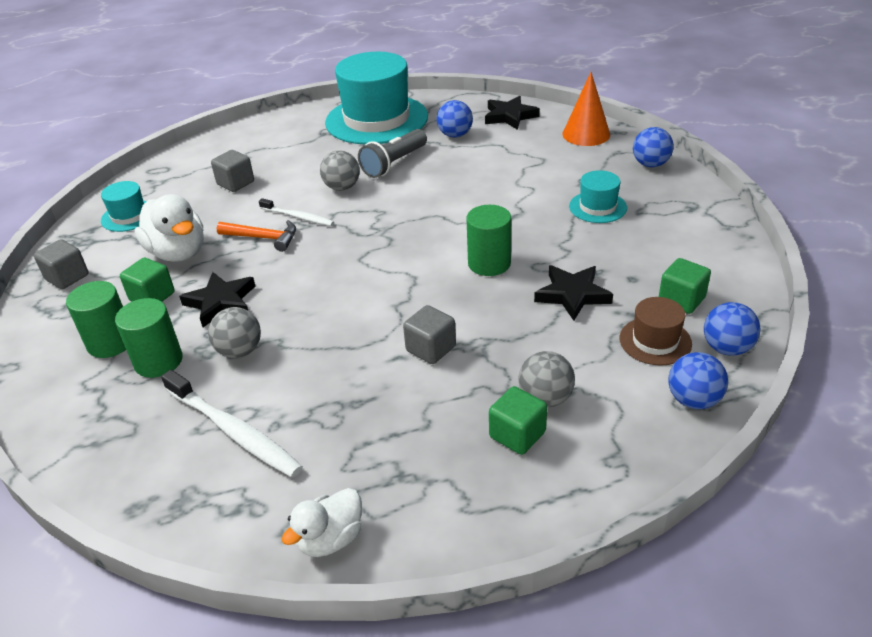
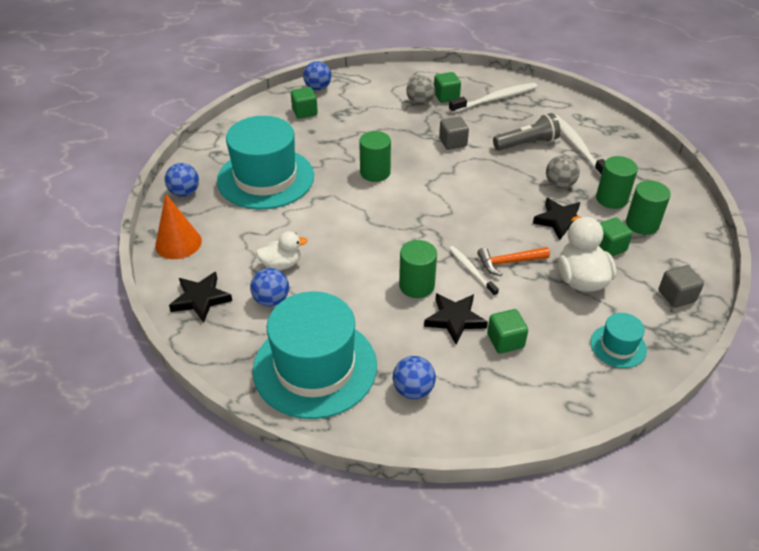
camera: 150 degrees left, 5 degrees up
(235, 183) = (505, 341): grey cube -> green cube
(263, 238) = (509, 262): orange hammer -> orange hammer turned 60 degrees counterclockwise
(330, 539) = (550, 96): white duck -> white duck (281, 264)
(342, 187) = (416, 285): grey ball -> green cylinder
(394, 164) = (354, 291): grey flashlight -> grey flashlight (527, 143)
(428, 474) = (495, 99): none -> white toothbrush
(572, 295) = (352, 136): black star -> black star (455, 319)
(597, 207) = (265, 178): turquoise hat -> turquoise hat, size x2.19
(655, 341) = (343, 102): brown hat -> none
(693, 400) = (360, 79): blue ball -> blue ball (413, 390)

